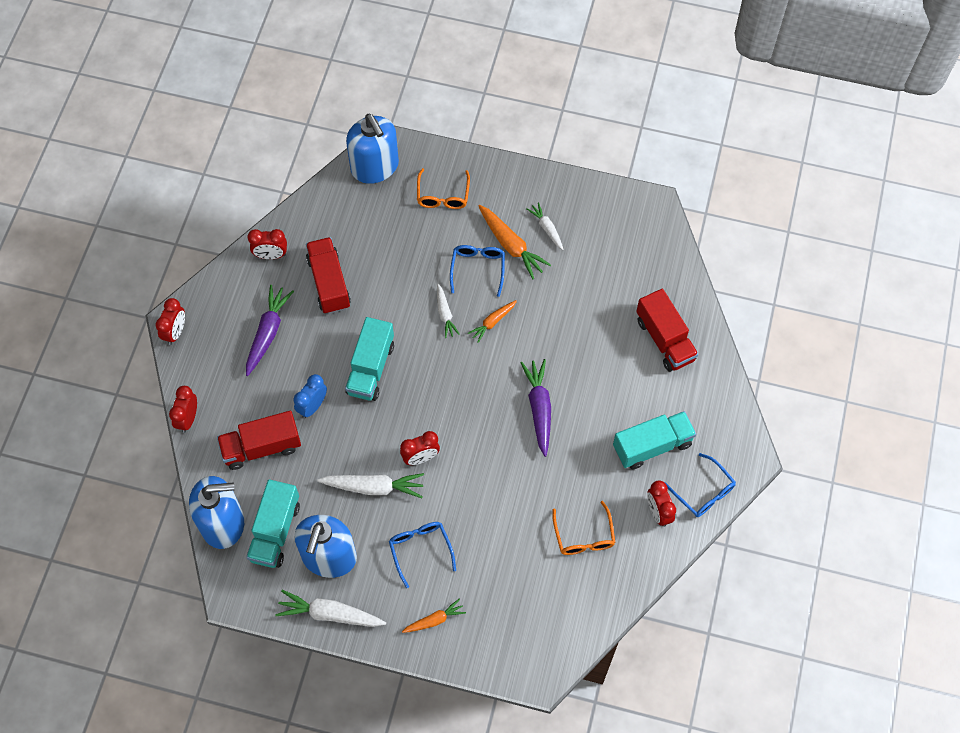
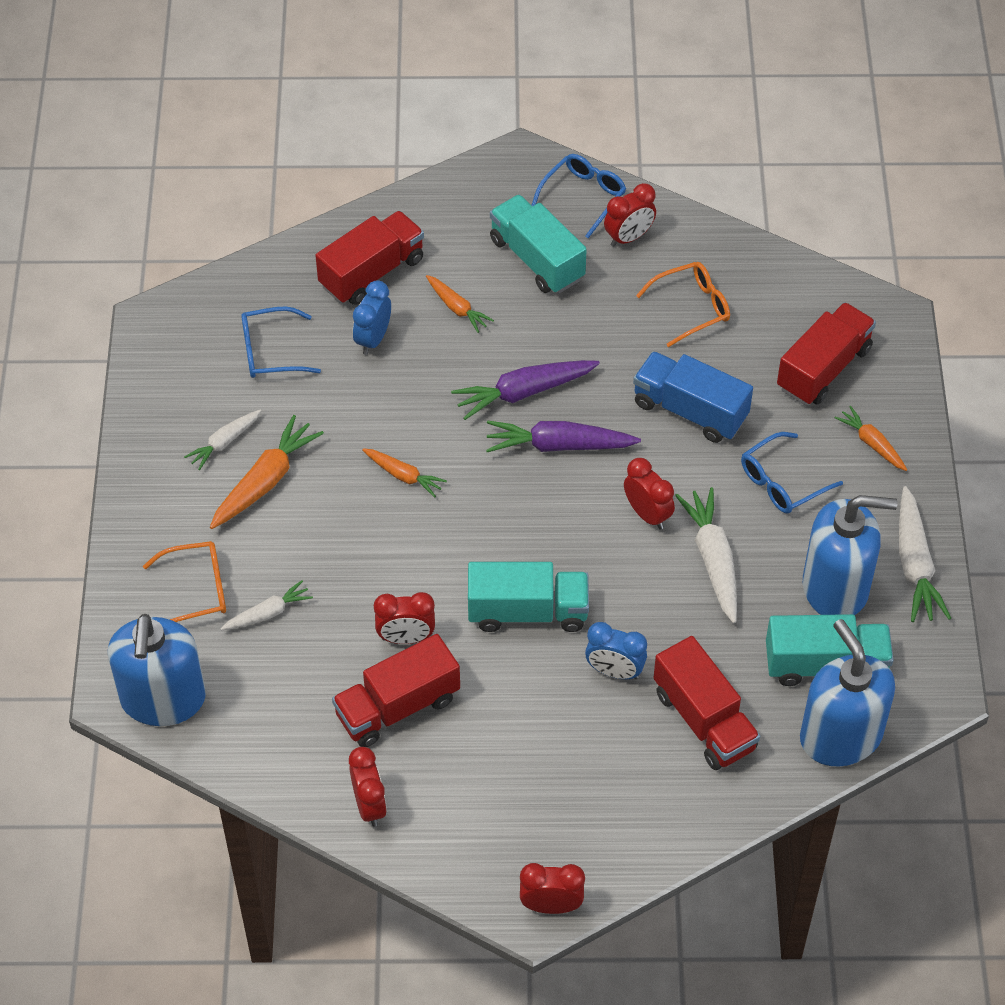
camera: 105 degrees left, 10 degrees down
(188, 419) = (694, 837): red clock -> red clock (406, 638)
(268, 333) = (511, 768): purple carrot -> purple carrot (559, 445)
(375, 167) = (163, 699): blue soap dispenser -> blue soap dispenser turned 135 degrees clockwise
(445, 314) = (407, 538): white carrot -> white carrot (268, 613)
(478, 268) = (317, 514): blue glasses -> blue glasses (269, 352)
(495, 508) = (690, 410): none -> blue truck
(507, 609) = (823, 368): none -> red truck
(607, 328) = (373, 339): none -> blue clock
(621, 385) = (457, 308): none -> orange carrot

